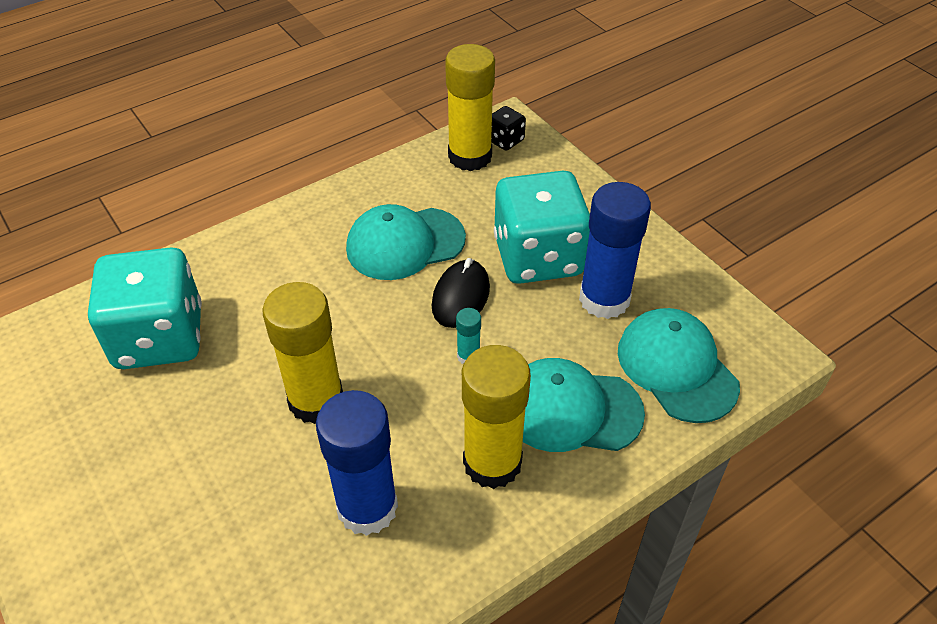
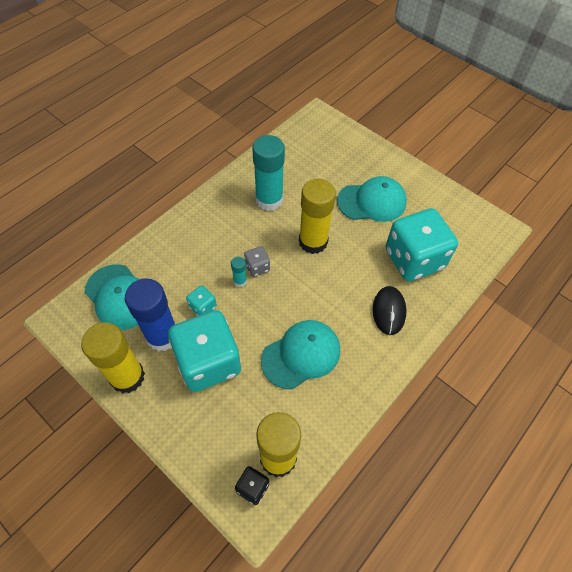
camera: 165 degrees right, 10 degrees up
(367, 507) = (269, 200): blue glue stick -> turquoise glue stick
(432, 373) = (257, 267): none -> grey dice
(460, 297) = (253, 320): black mouse -> black mouse (389, 311)
(492, 462) = (216, 228): yellow glue stick -> yellow glue stick (127, 377)
(537, 328) = (203, 307): none -> turquoise dice
(571, 409) = (179, 261): turquoise cap -> turquoise cap (372, 202)

